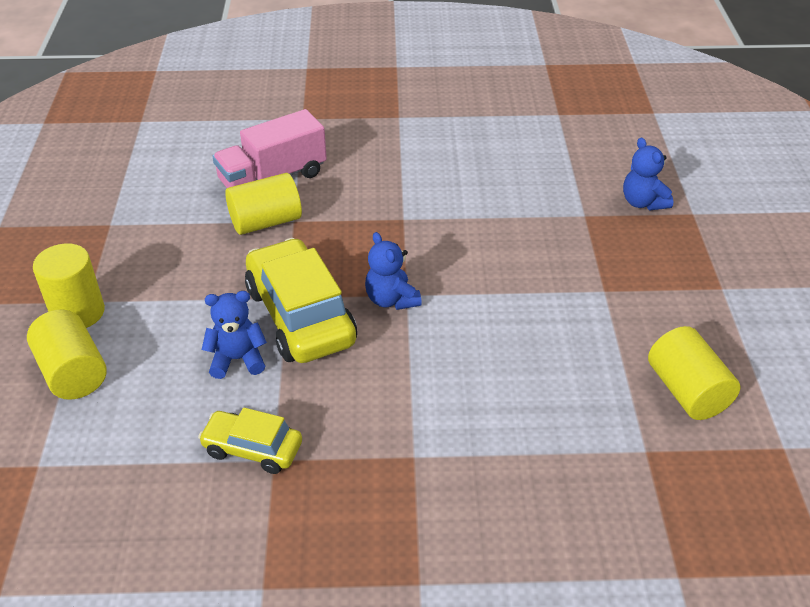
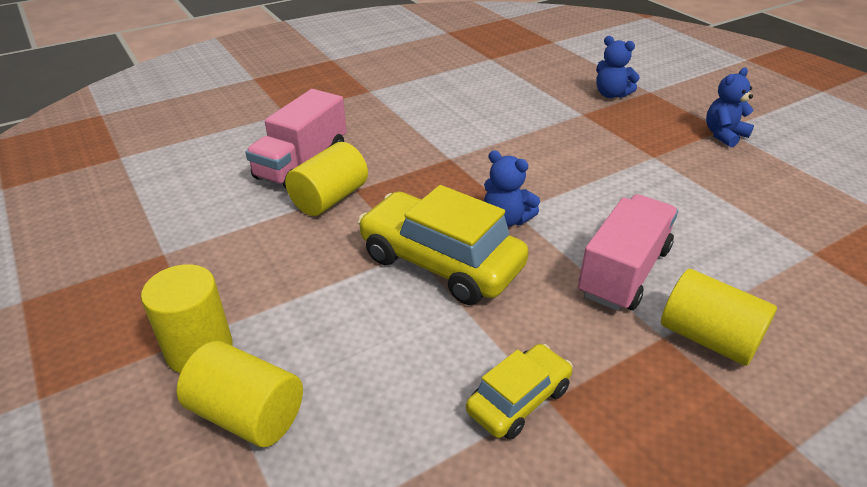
camera: 30 degrees left, 5 degrees down
(237, 359) = (419, 323): blue teddy bear -> blue teddy bear (724, 135)
(252, 449) = (518, 400): yellow car -> yellow car turned 150 degrees clockwise
(442, 389) = (623, 272): none -> pink truck
(687, 391) = (786, 201): yellow cylinder -> yellow cylinder (708, 338)

